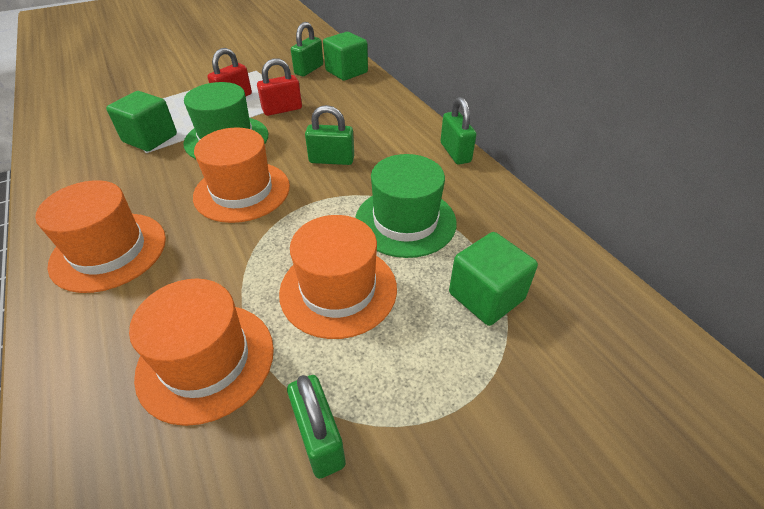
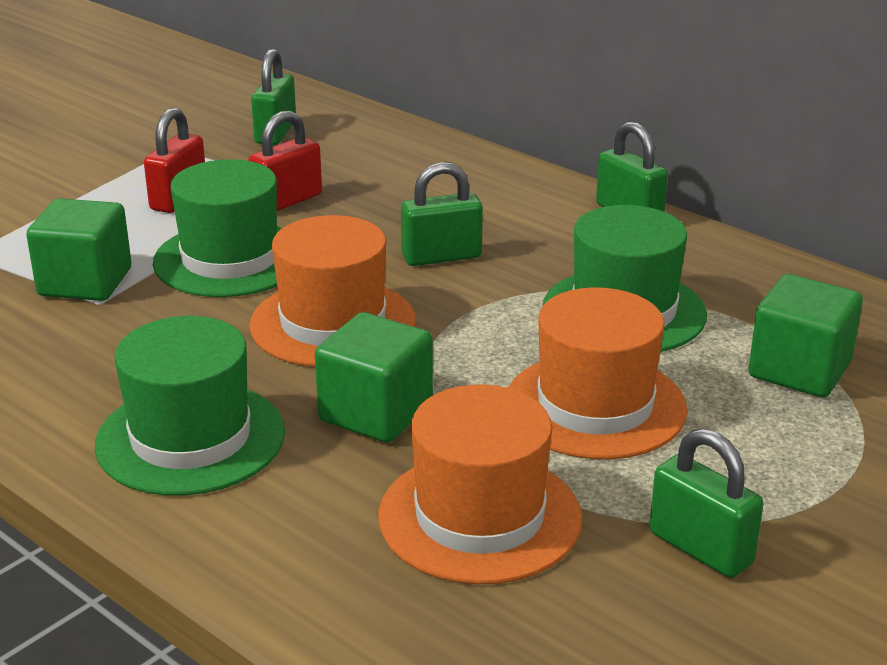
camera: 20 degrees left, 15 degrees down
(109, 251) = (190, 438): orange hat -> green hat
(346, 72) = (349, 126): green cube -> green cube (376, 413)

